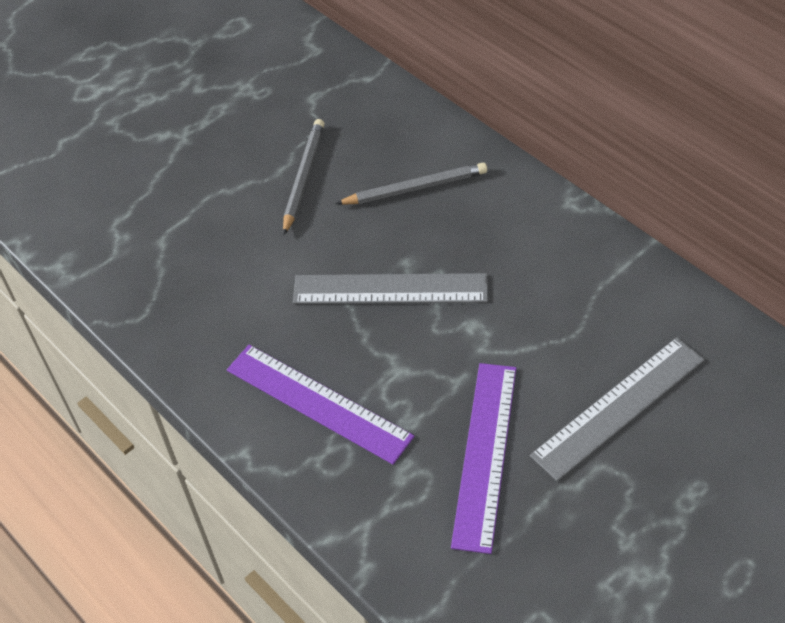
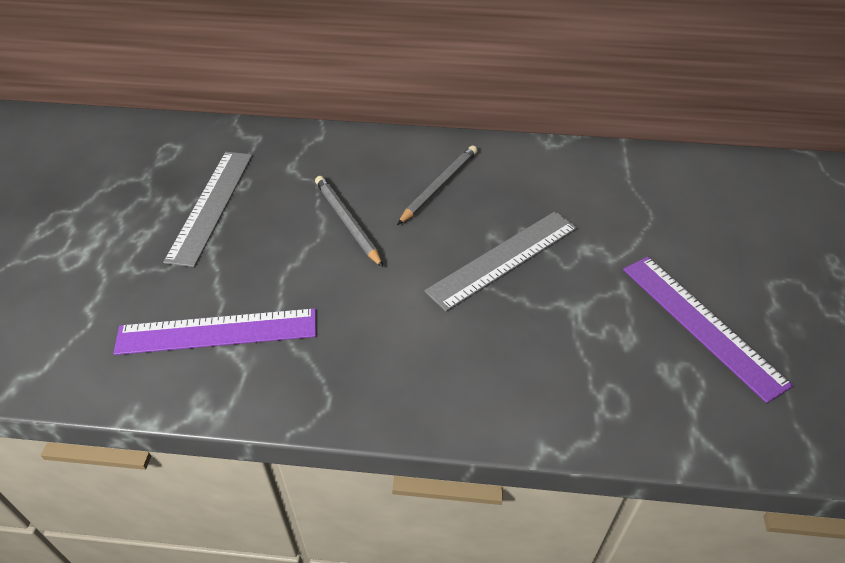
camera: 45 degrees left, 5 degrees down
(318, 403) = (552, 369): purple ruler -> purple ruler (217, 332)
(619, 407) = (733, 242): grey ruler -> grey ruler (211, 205)

